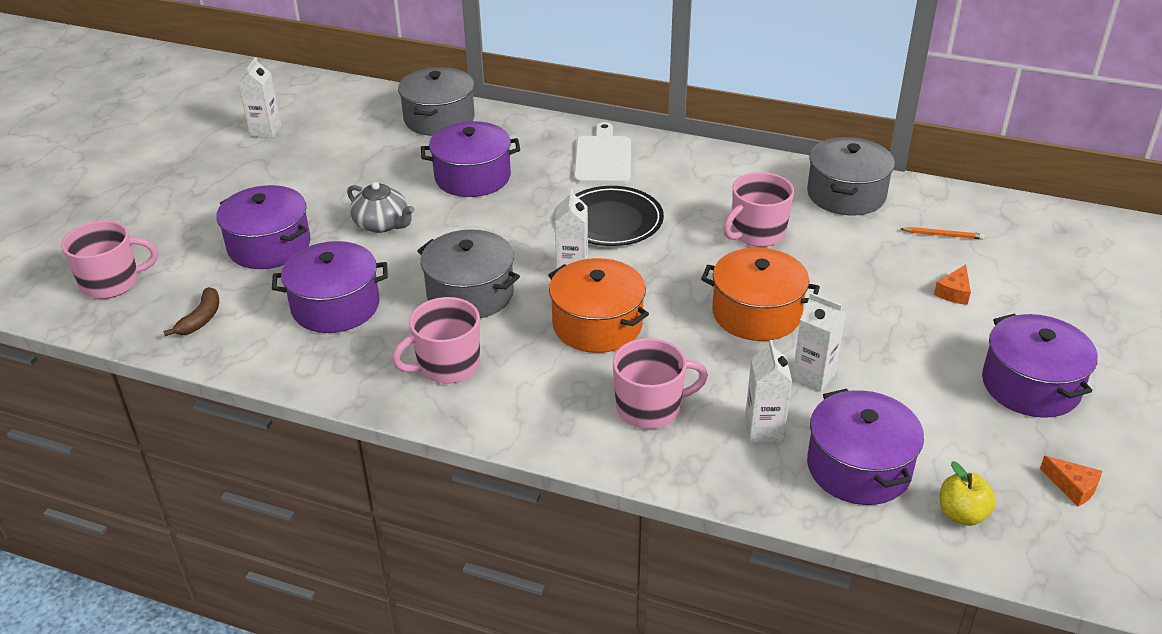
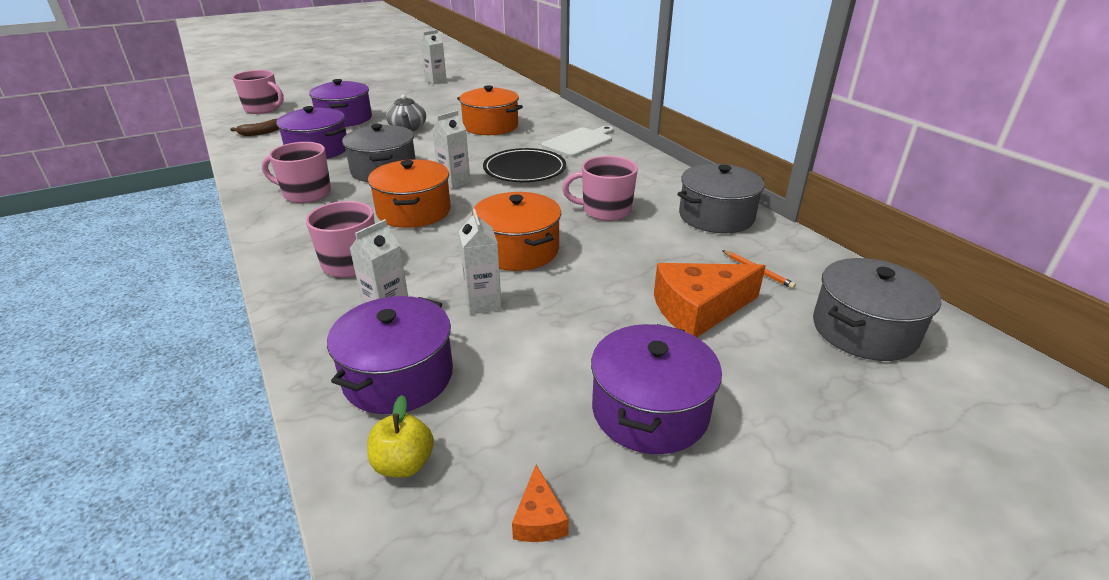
camera: 40 degrees right, 5 degrees down
(439, 119) = (524, 100): grey pot -> grey pot (864, 330)
(472, 177) = (490, 126): purple pot -> orange pot
(954, 292) = (698, 310): orange cheese -> orange cheese, size x2.18

